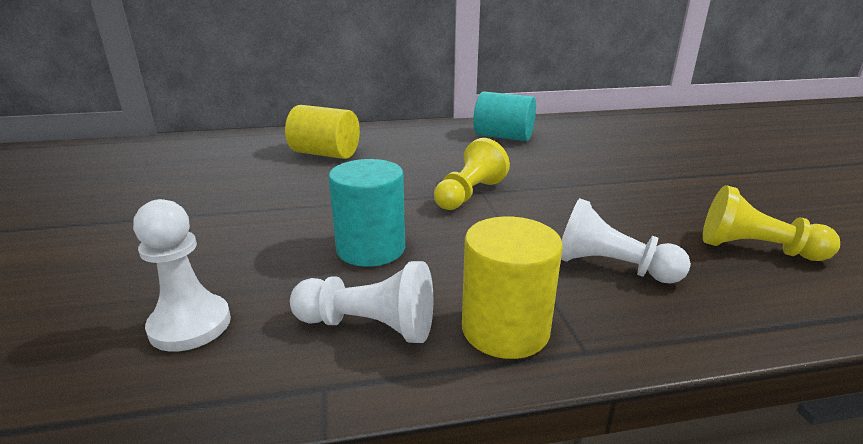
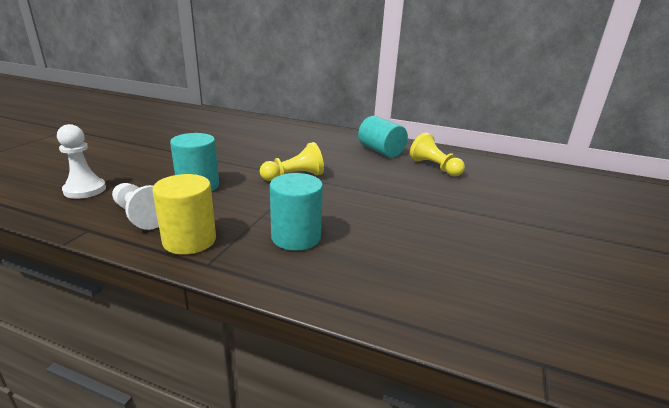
camera: 30 degrees right, 0 degrees up
(325, 154) = (260, 134): yellow cylinder -> none
(611, 267) = (296, 237): white pawn -> turquoise cylinder
(755, 249) = (409, 264): yellow pawn -> yellow pawn (434, 167)

